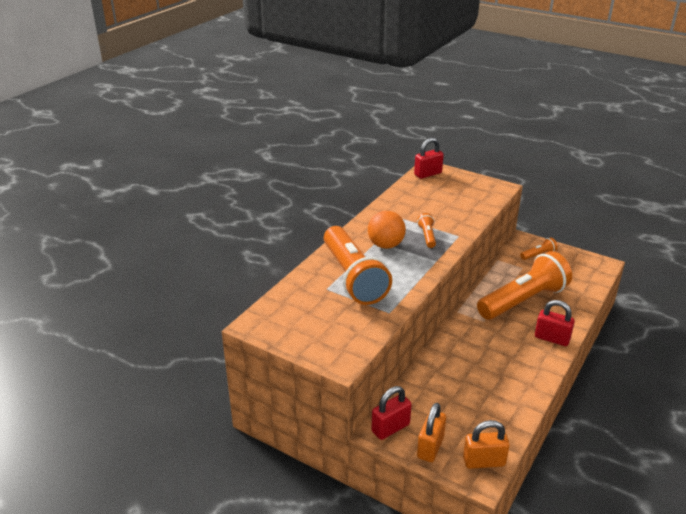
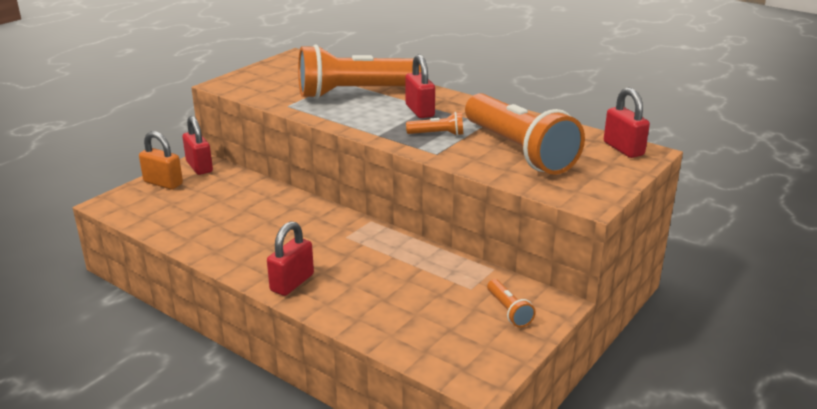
camera: 95 degrees right, 5 degrees down
(386, 245) = (419, 111): orange ball -> red padlock
(484, 461) = (126, 207): orange padlock -> none
(523, 301) = (383, 274): orange flashlight -> orange flashlight (518, 151)

